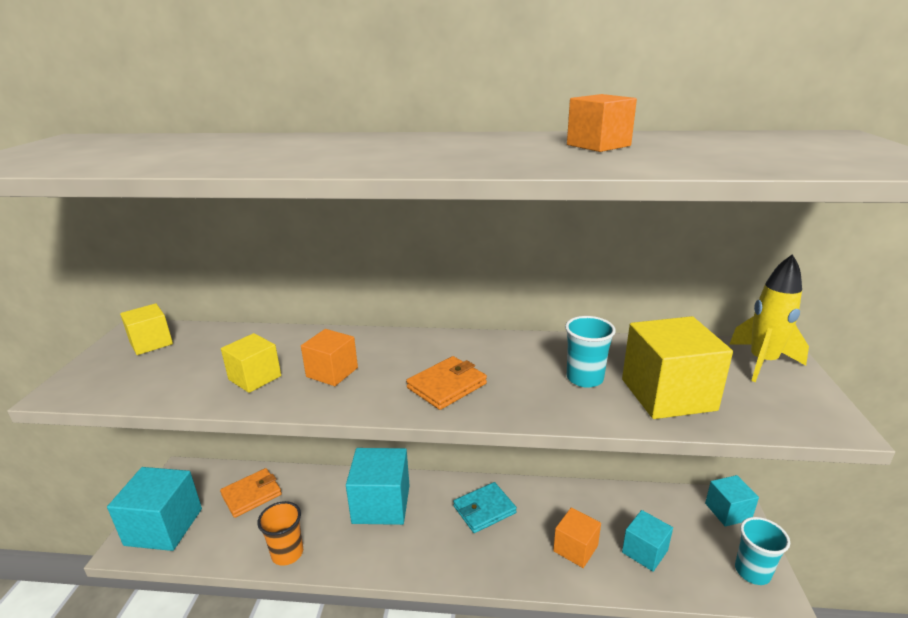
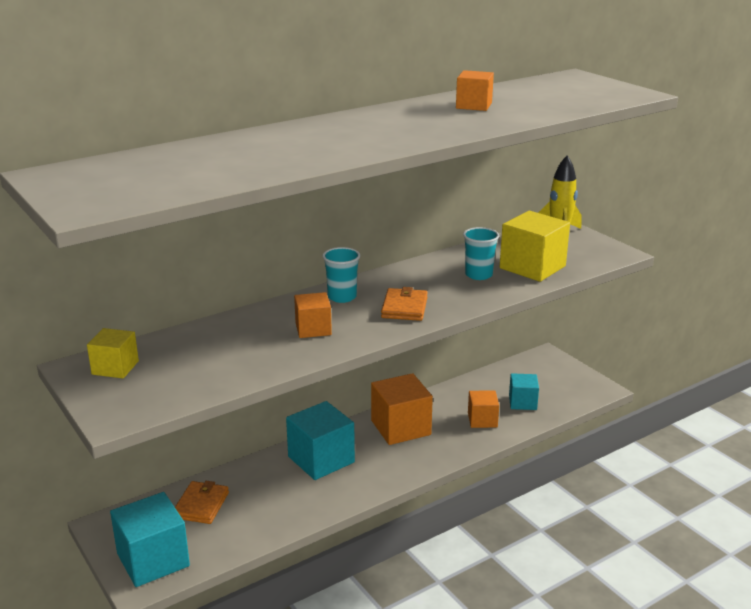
camera: 40 degrees left, 0 degrees up
(255, 378) = (261, 352): yellow cube -> none
(287, 553) = (289, 519): orange cup -> none
(484, 510) = (400, 427): turquoise wallet -> orange cube
(728, 511) = (547, 361): turquoise cube -> none
(752, 571) = (586, 385): turquoise cup -> turquoise cup (342, 297)

